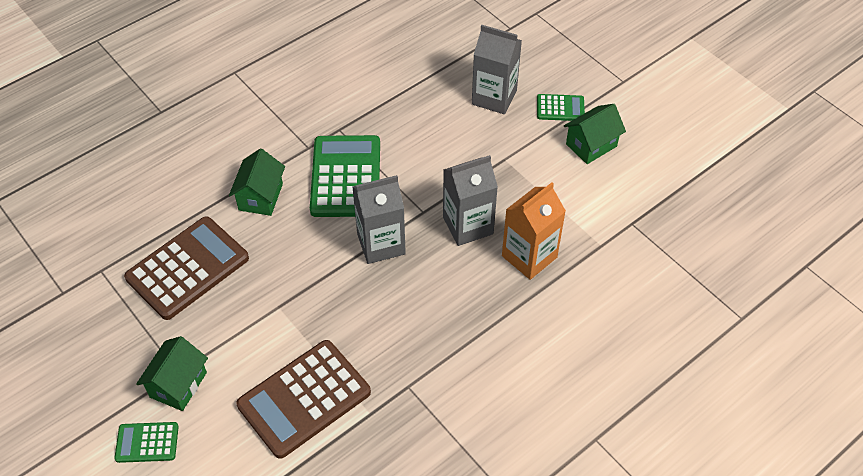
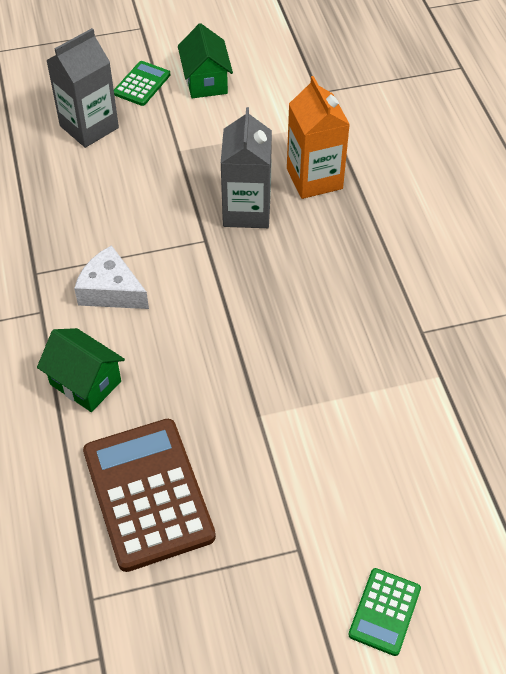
camera: 65 degrees left, 0 degrees up
(178, 385) = (317, 554): green house -> none
(304, 399) = (395, 429): brown calculator -> none
(346, 177) = (111, 291): green calculator -> white cheese
(381, 244) = (226, 291): grey carton -> none

